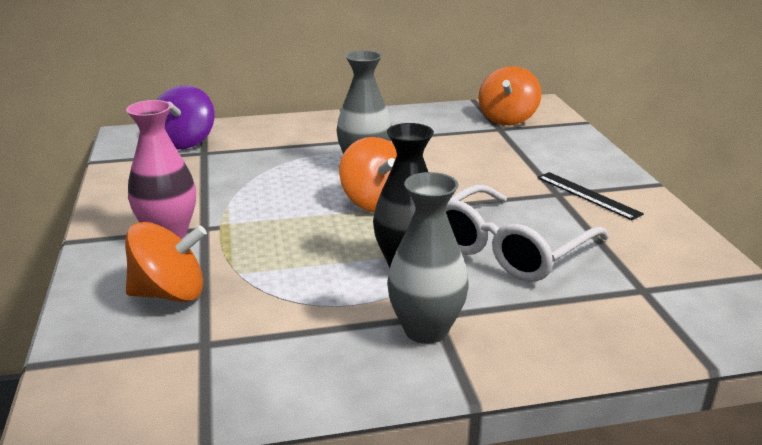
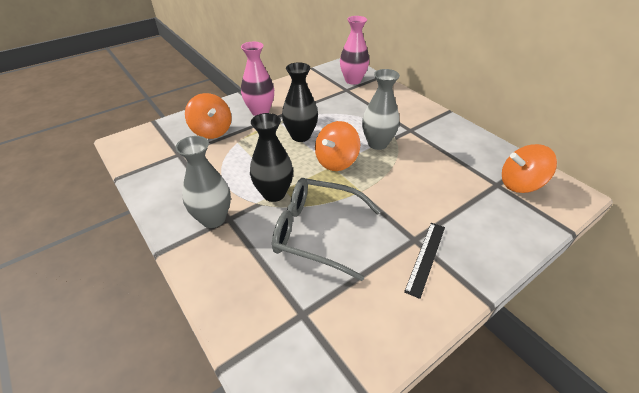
camera: 65 degrees right, 15 degrees up
(185, 142) = (353, 80): purple spinning top -> pink vase
(286, 214) = (300, 136): none -> black vase
(510, 249) = (317, 232): white glasses -> grey glasses

